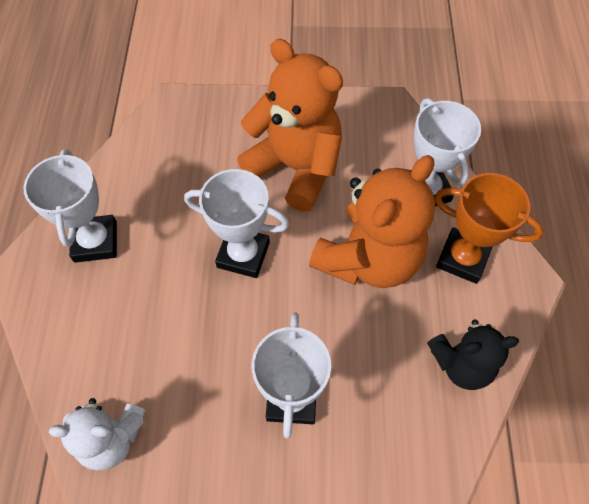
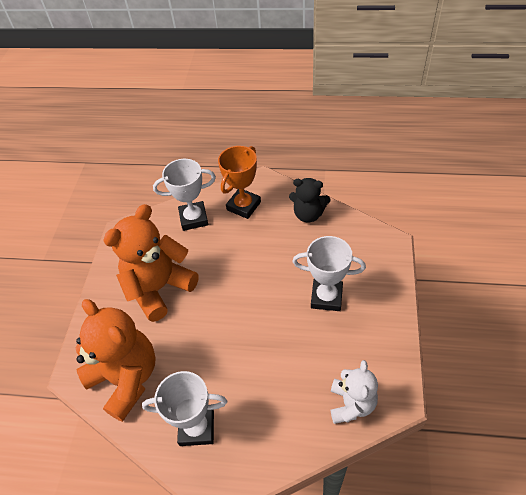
camera: 80 degrees left, 10 degrees down
(243, 255) = (224, 322): white trophy -> none
(369, 259) = (237, 251): orange teddy bear -> orange teddy bear (126, 379)
(461, 364) = (308, 214): black teddy bear -> black teddy bear turned 105 degrees clockwise

